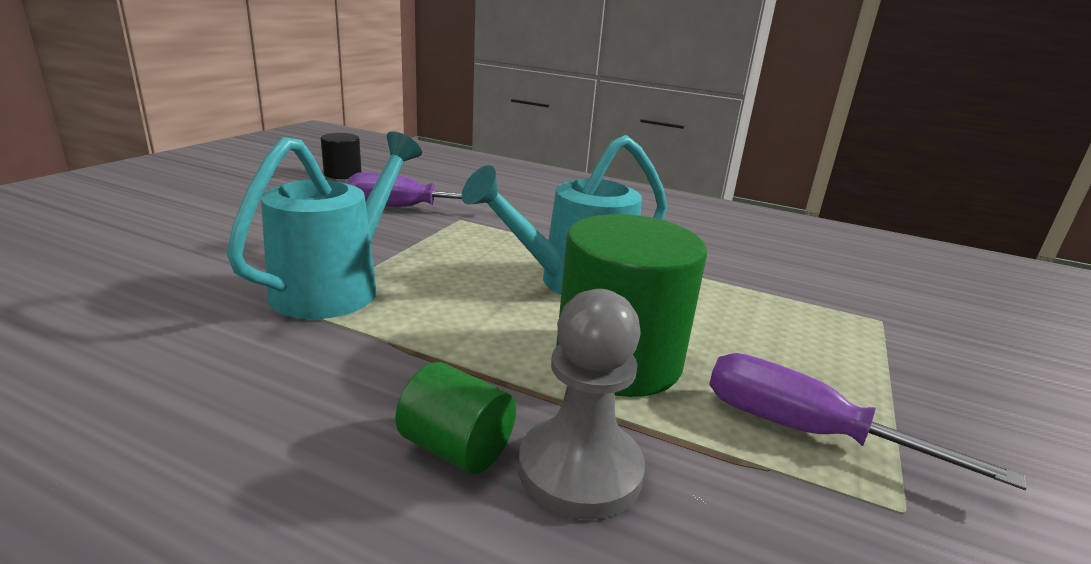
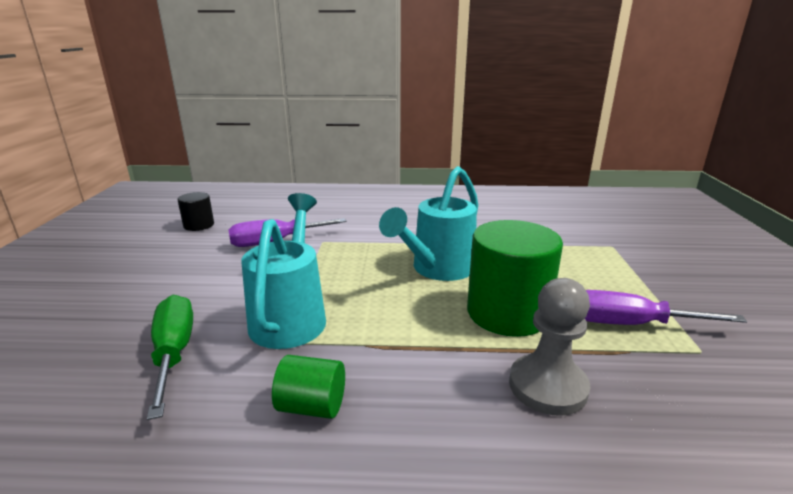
camera: 20 degrees left, 0 degrees up
(178, 287) = (174, 353): none -> green screwdriver
(456, 448) = (474, 399): green cylinder -> green cylinder (312, 406)

